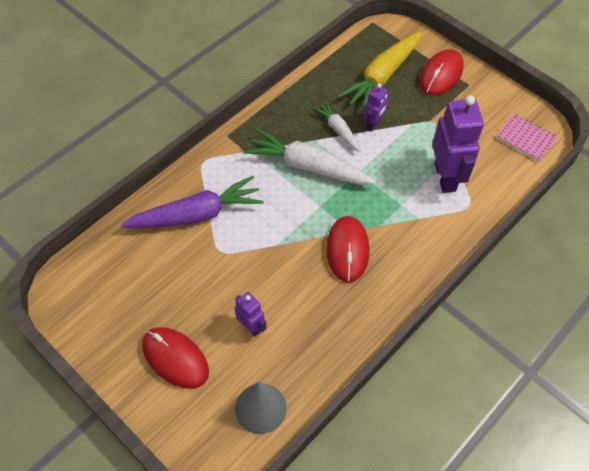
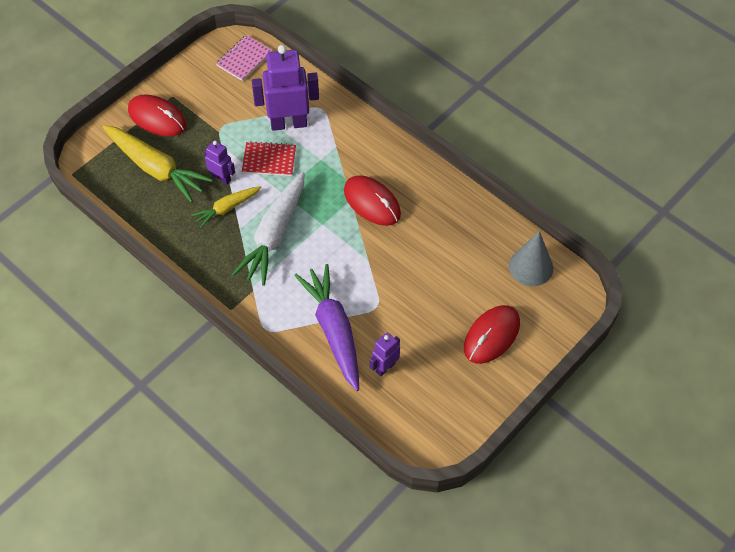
camera: 90 degrees left, 0 degrees up
(251, 327) = (455, 277): purple robot -> purple robot (385, 367)
(338, 130) = (227, 208): white carrot -> yellow carrot
(347, 250) = (372, 202): red mouse -> red mouse turned 45 degrees clockwise
(397, 161) = (269, 160): none -> red notebook

